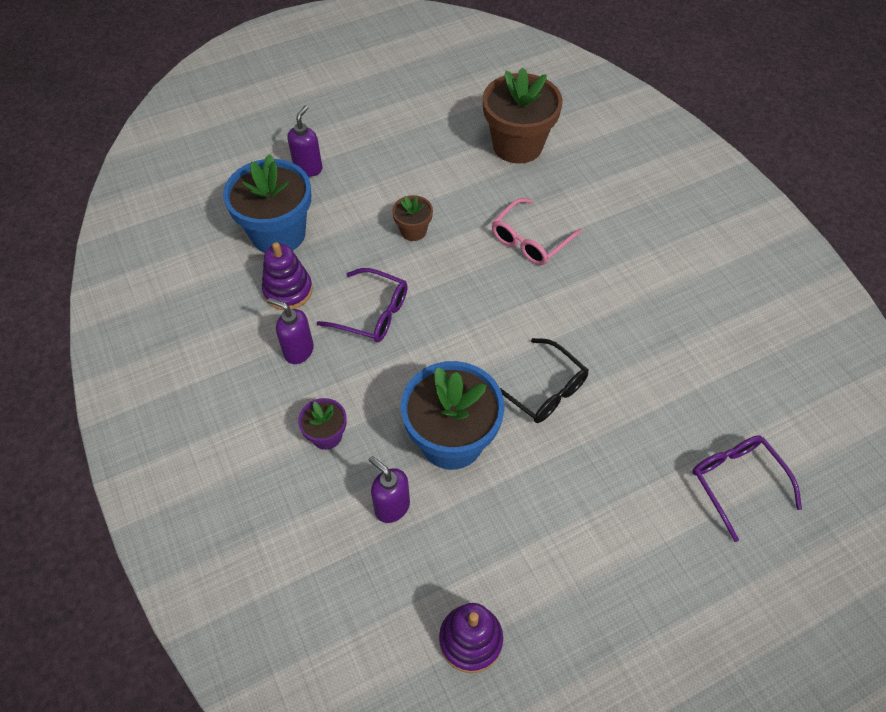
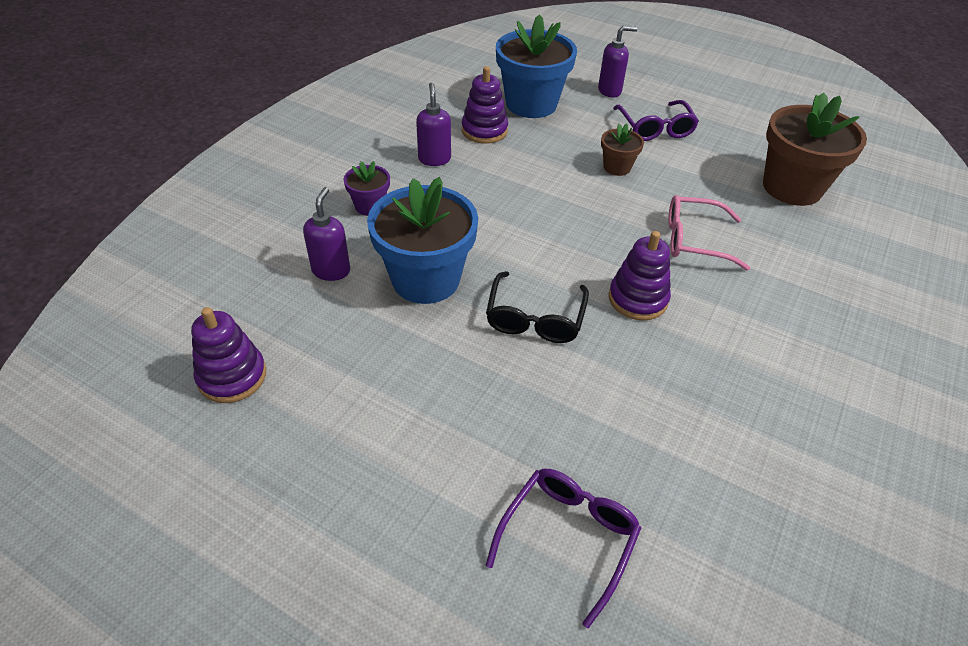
camera: 55 degrees right, 10 degrees down
(372, 313) = (509, 180): purple glasses -> purple glasses (655, 128)
(565, 314) = (637, 299): none -> purple stacking toy

